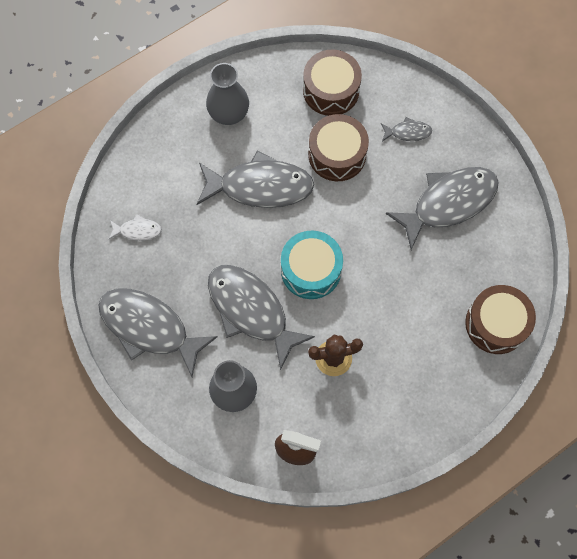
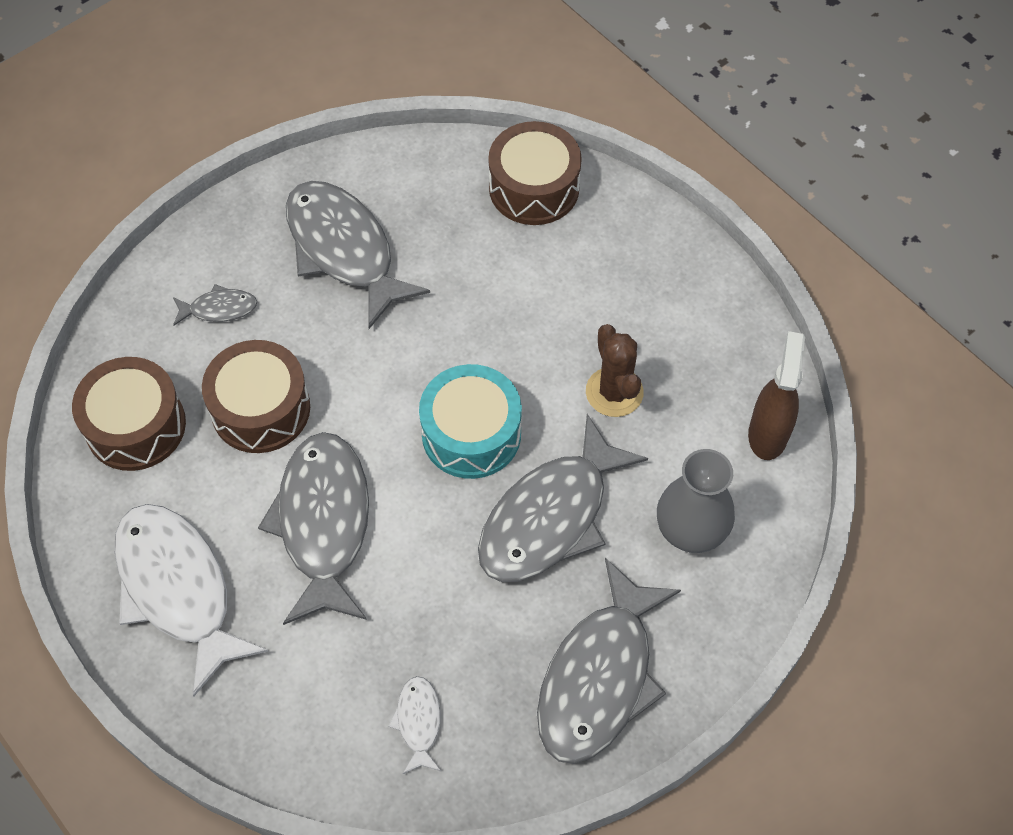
camera: 95 degrees left, 10 degrees down
(229, 113) = (178, 589): grey vase -> white fish
(408, 132) = (219, 309): grey fish -> grey fish turned 90 degrees clockwise

